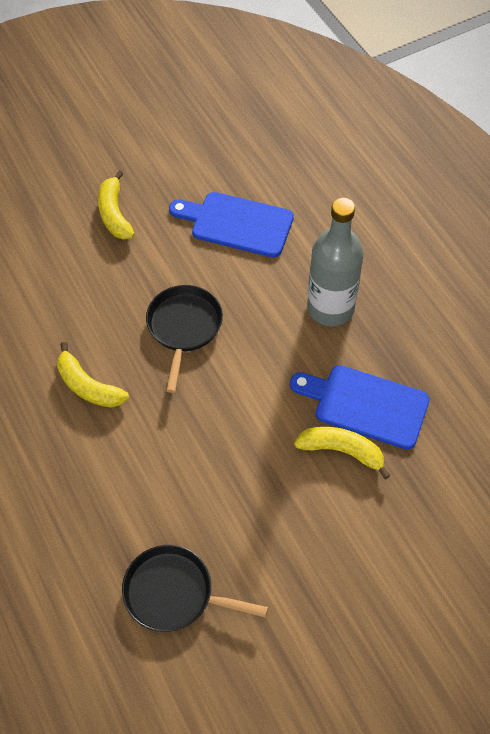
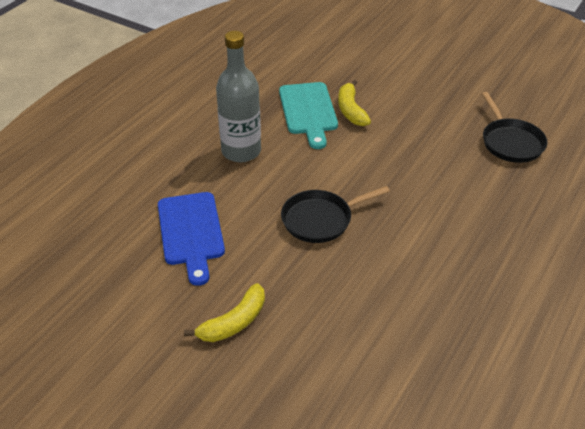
camera: 120 degrees left, 15 degrees down
(88, 386) = (419, 250): yellow banana -> none
(365, 405) = (308, 111): blue cutting board -> turquoise cutting board

